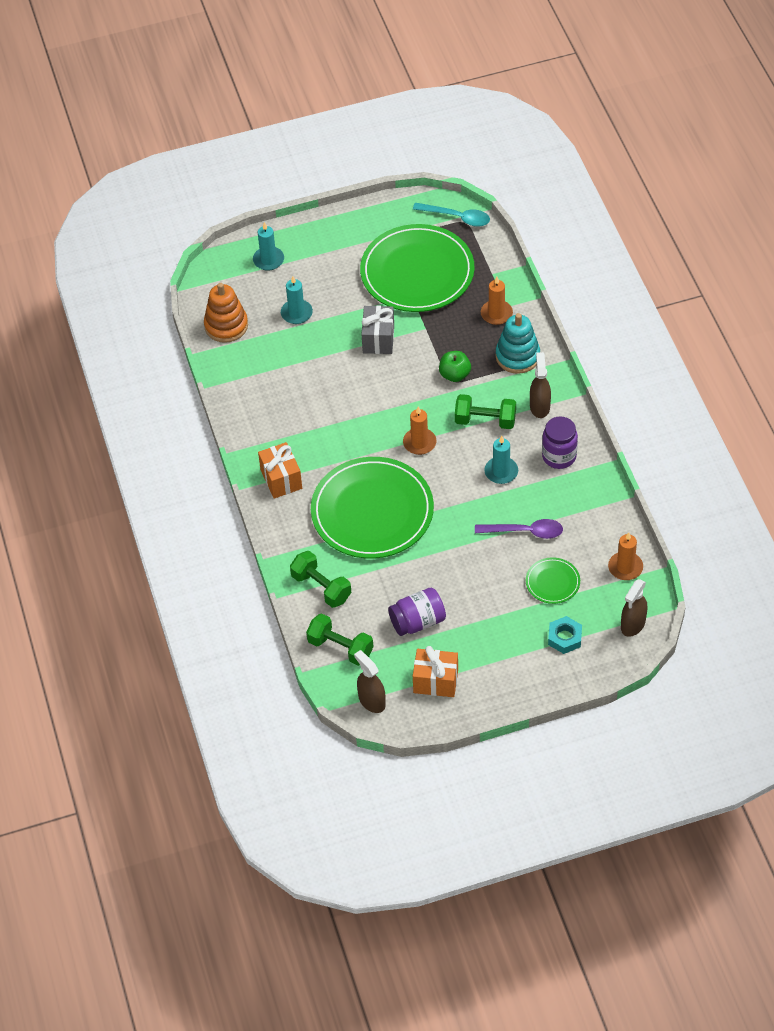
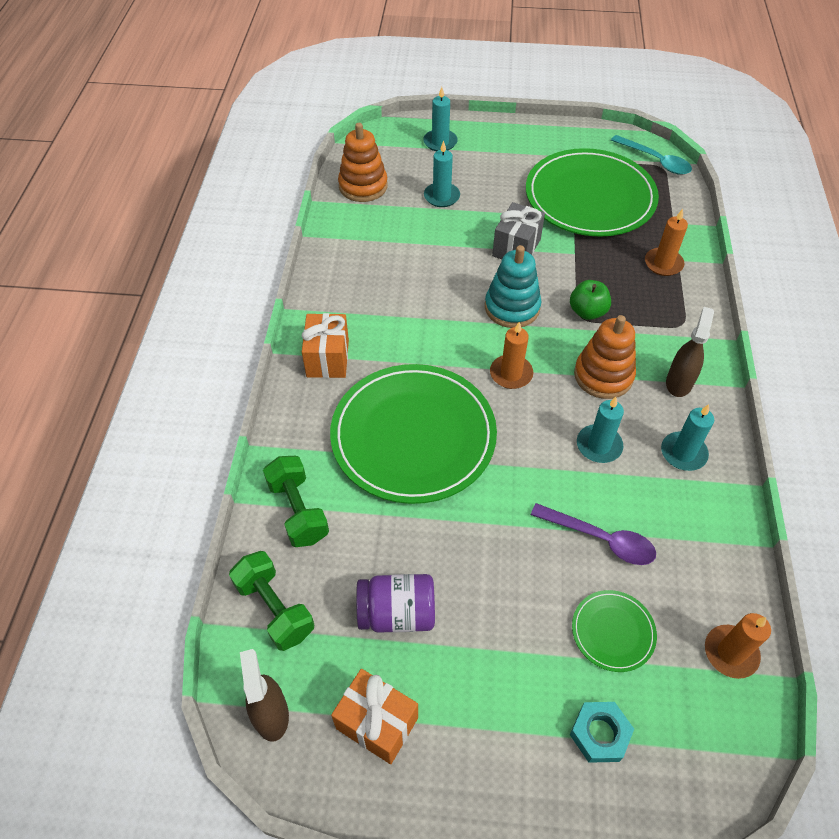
camera: 20 degrees right, 0 degrees up
(485, 420) = (603, 375): green dumbbell -> orange stacking toy
(517, 356) = (671, 316): turquoise stacking toy -> turquoise stacking toy (512, 307)
(559, 456) = (683, 453): purple jar -> turquoise candle
(633, 624) = (716, 757): brown spray bottle -> none

